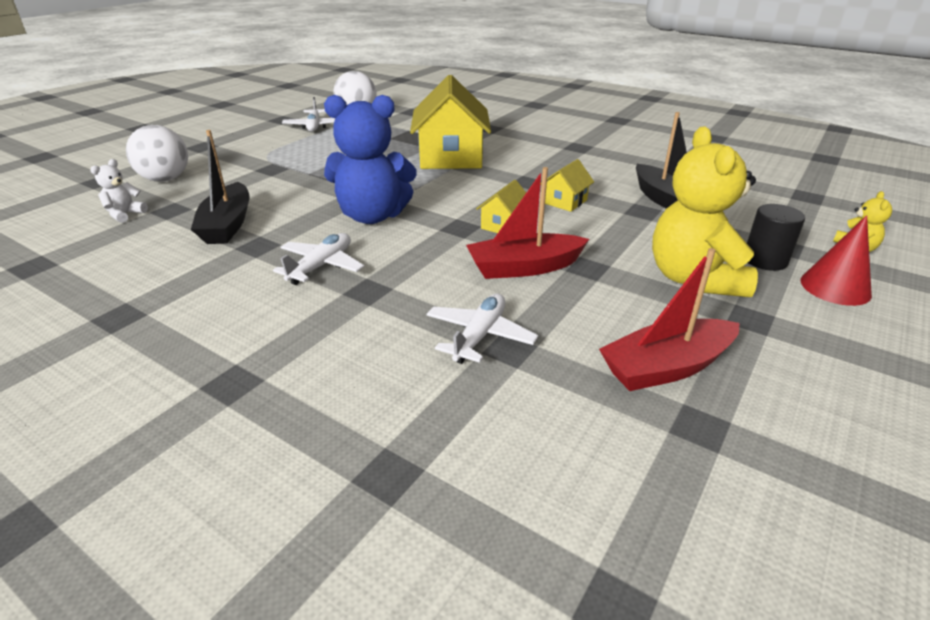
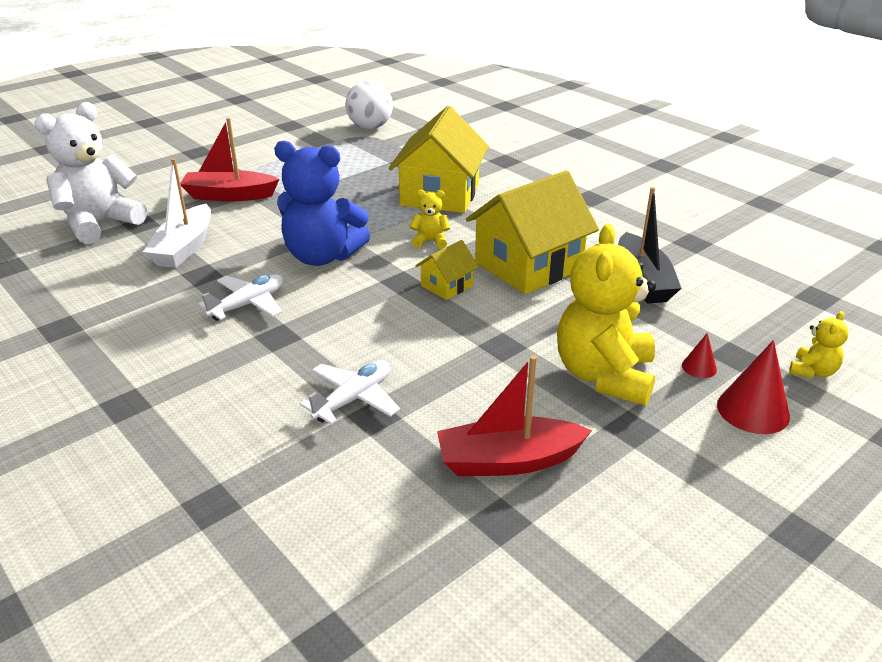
camera: 15 degrees right, 0 degrees up
(125, 214) = (100, 223): white teddy bear -> white teddy bear, size x2.25
(165, 179) = (149, 188): white ball -> none
(227, 225) = (184, 247): black boat -> white boat
(314, 126) = (318, 138): white plane -> none
(466, 192) = (430, 241): none -> yellow teddy bear
(524, 267) = (438, 336): red boat -> red boat (229, 195)
(564, 201) = (528, 266): yellow house -> yellow house, size x2.14
(765, 260) = (699, 367): black cylinder -> red cone

